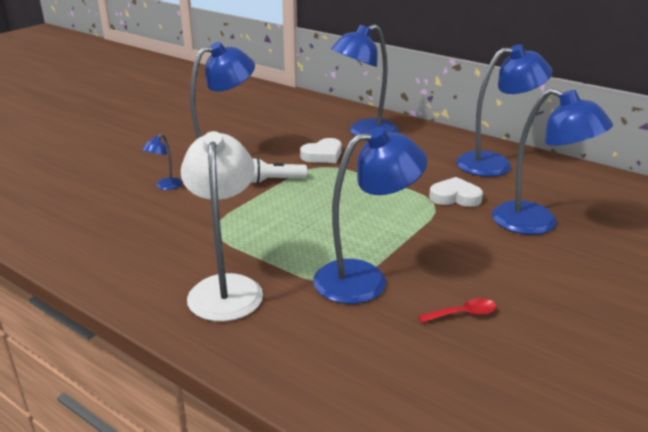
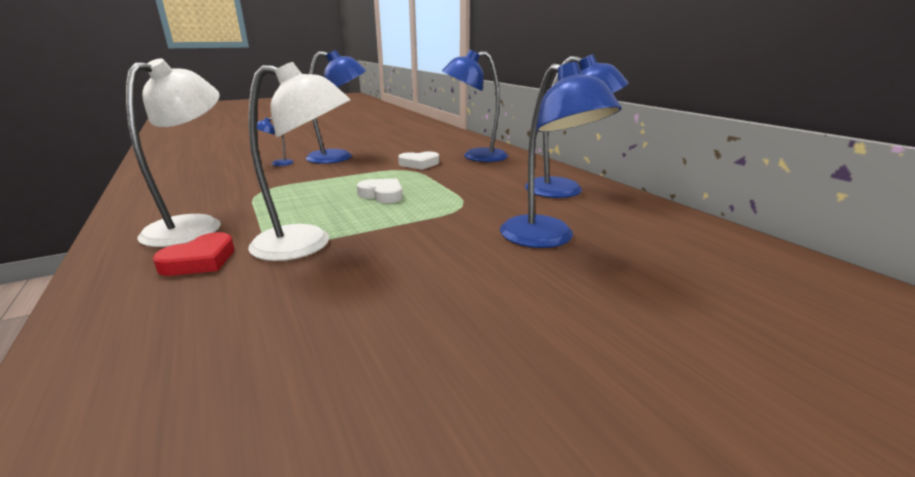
camera: 25 degrees right, 5 degrees down
(275, 180) = (356, 172): white flashlight -> none
(301, 320) = (200, 261): none -> red heart
(365, 278) = (307, 244): blue lamp -> white lamp
(455, 197) = (489, 205): white heart -> white heart (382, 195)
(463, 314) = (344, 295): red spoon -> none

